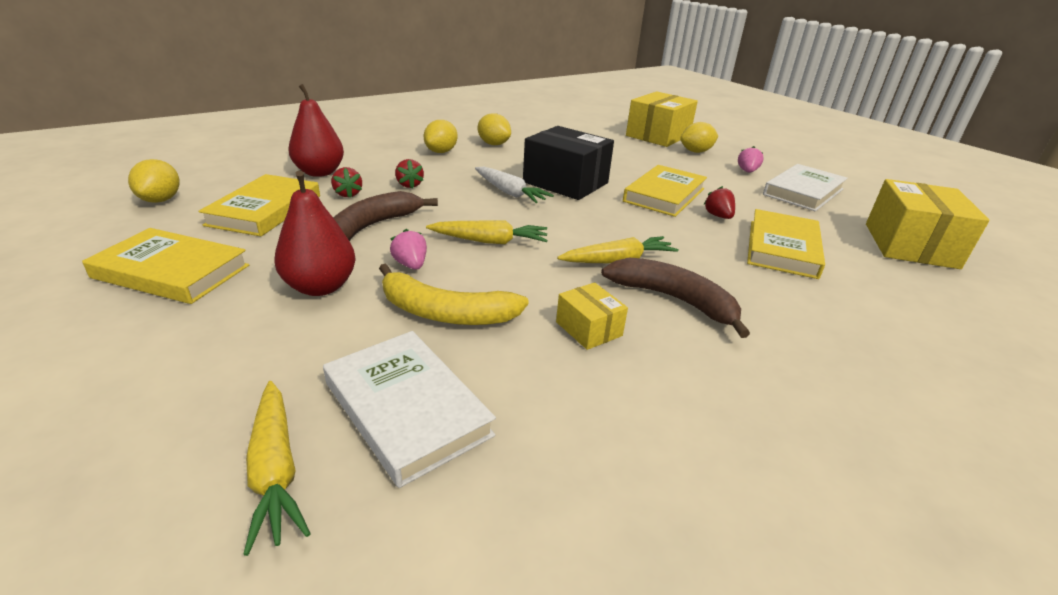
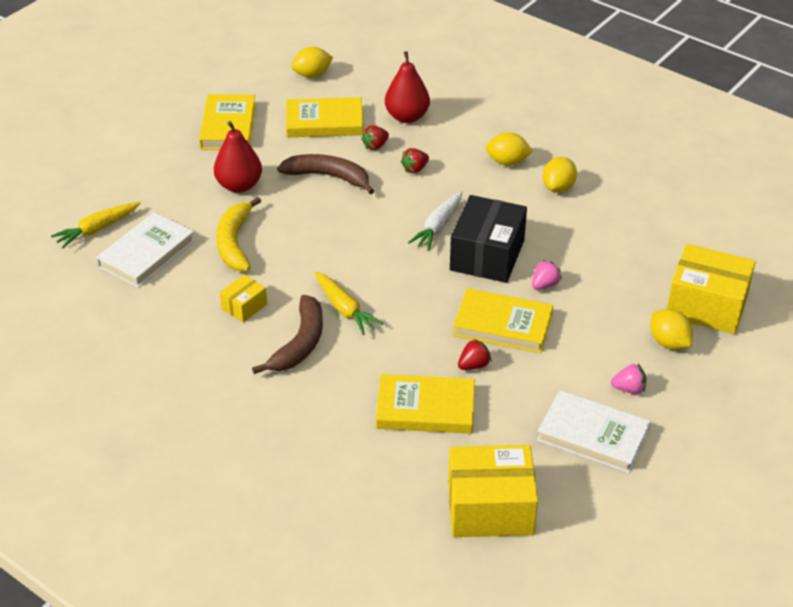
camera: 75 degrees right, 10 degrees up
(411, 265) = (284, 211): pink strawberry -> pink strawberry (544, 285)
(490, 241) = (339, 238): yellow carrot -> none

